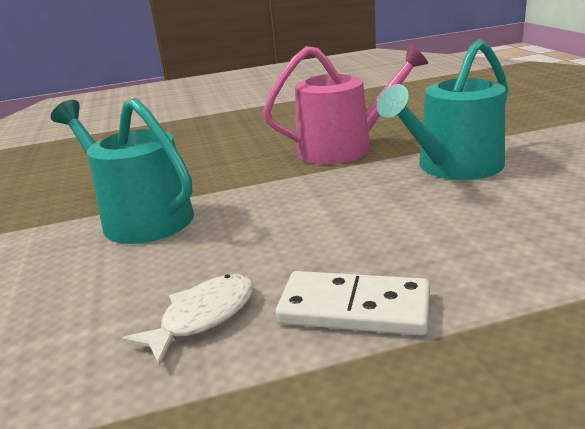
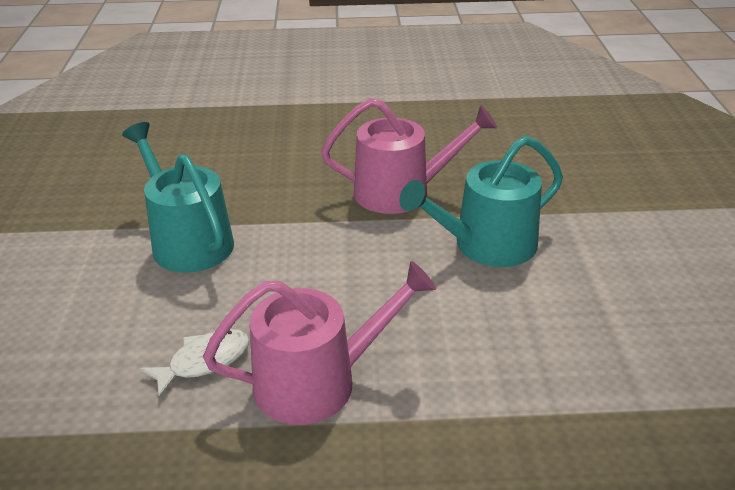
camera: 10 degrees right, 10 degrees up
(354, 308) = (317, 382): white domino -> pink watering can

